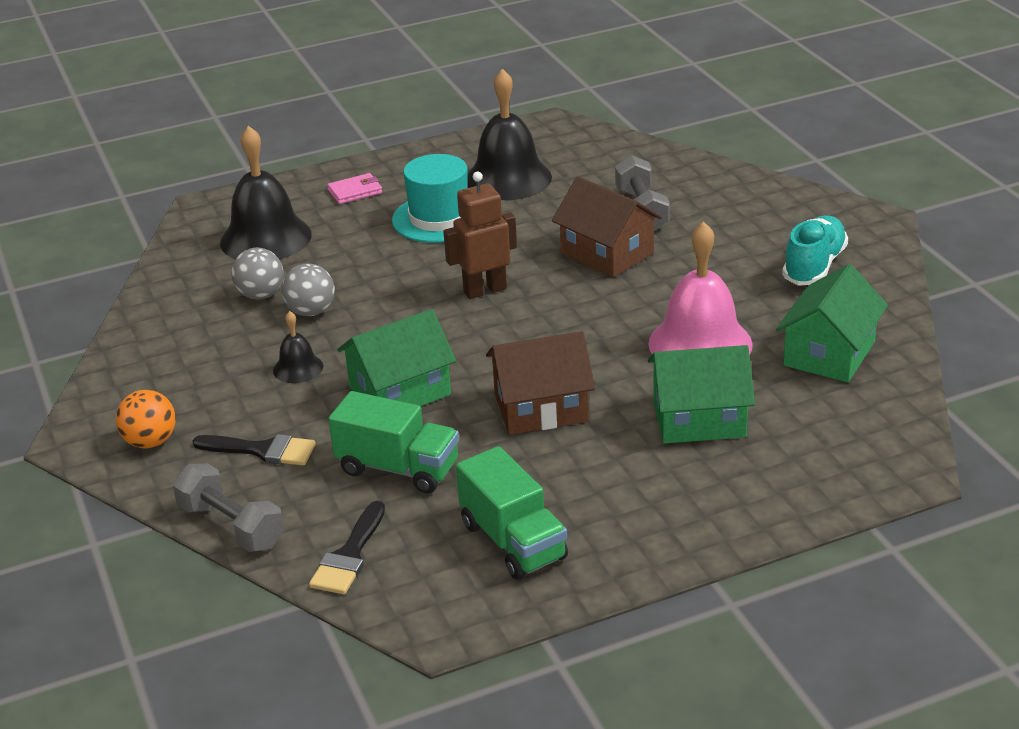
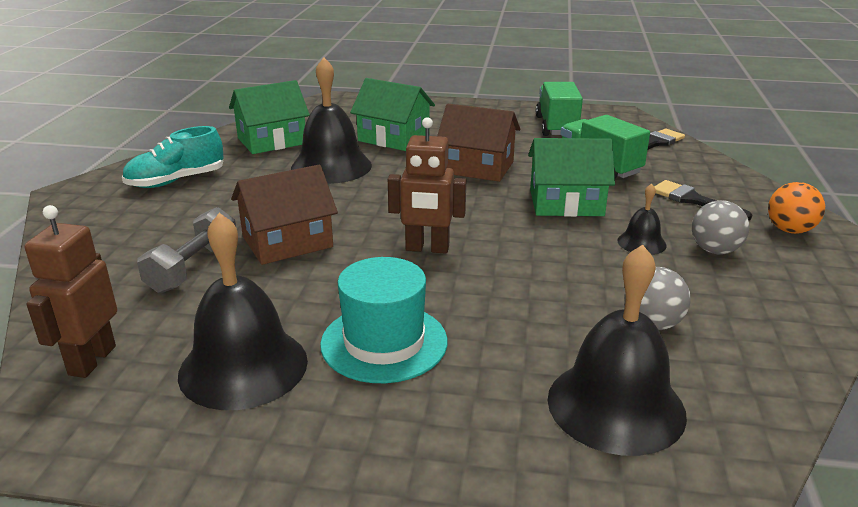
camera: 150 degrees left, 5 degrees down
(231, 526) = (727, 171): grey dumbbell -> none
(311, 312) = (604, 286): grey ball -> grey ball (715, 250)
(355, 191) = (443, 438): pink wallet -> none
(600, 150) = (91, 360): none -> brown robot
(607, 253) = (287, 242): brown house -> brown house turned 75 degrees clockwise
(700, 344) = (331, 166): pink bell -> black bell

